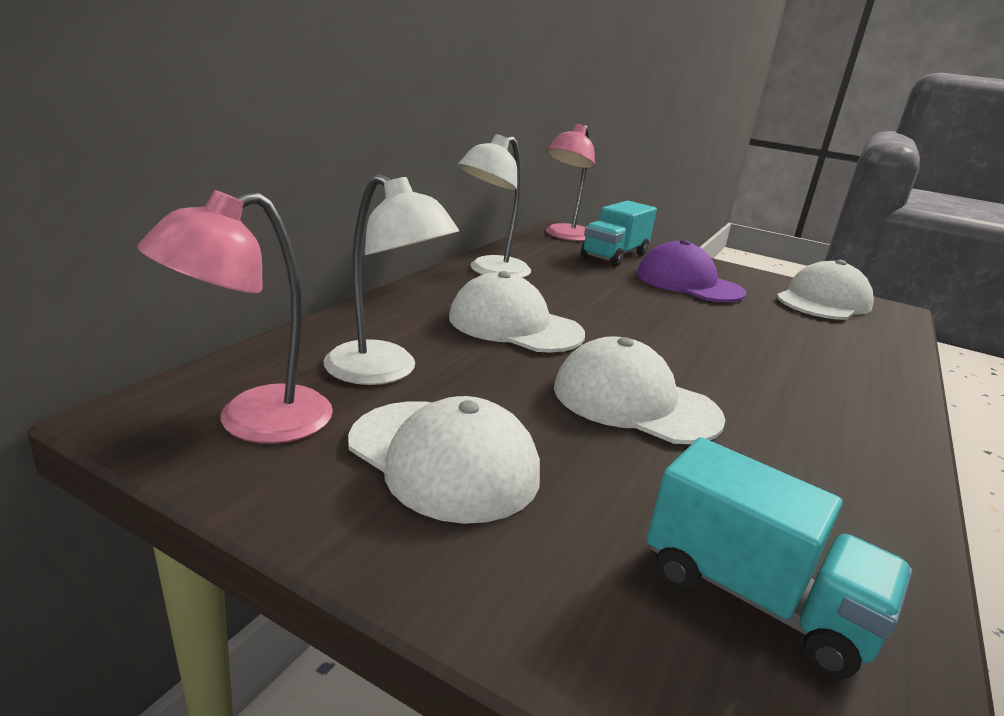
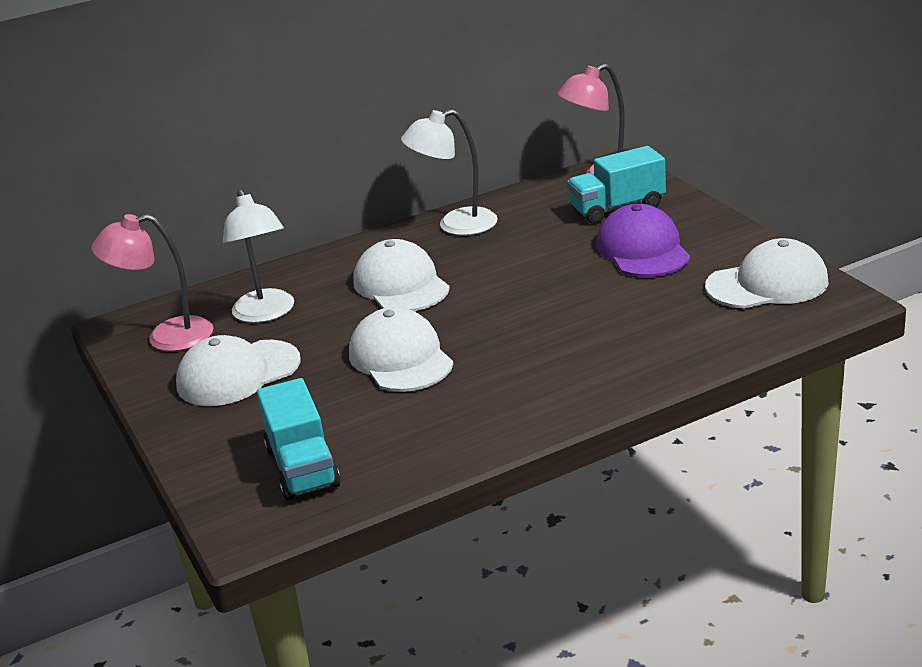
camera: 40 degrees right, 5 degrees up
(443, 458) = (238, 374): white cap -> white cap turned 75 degrees clockwise

